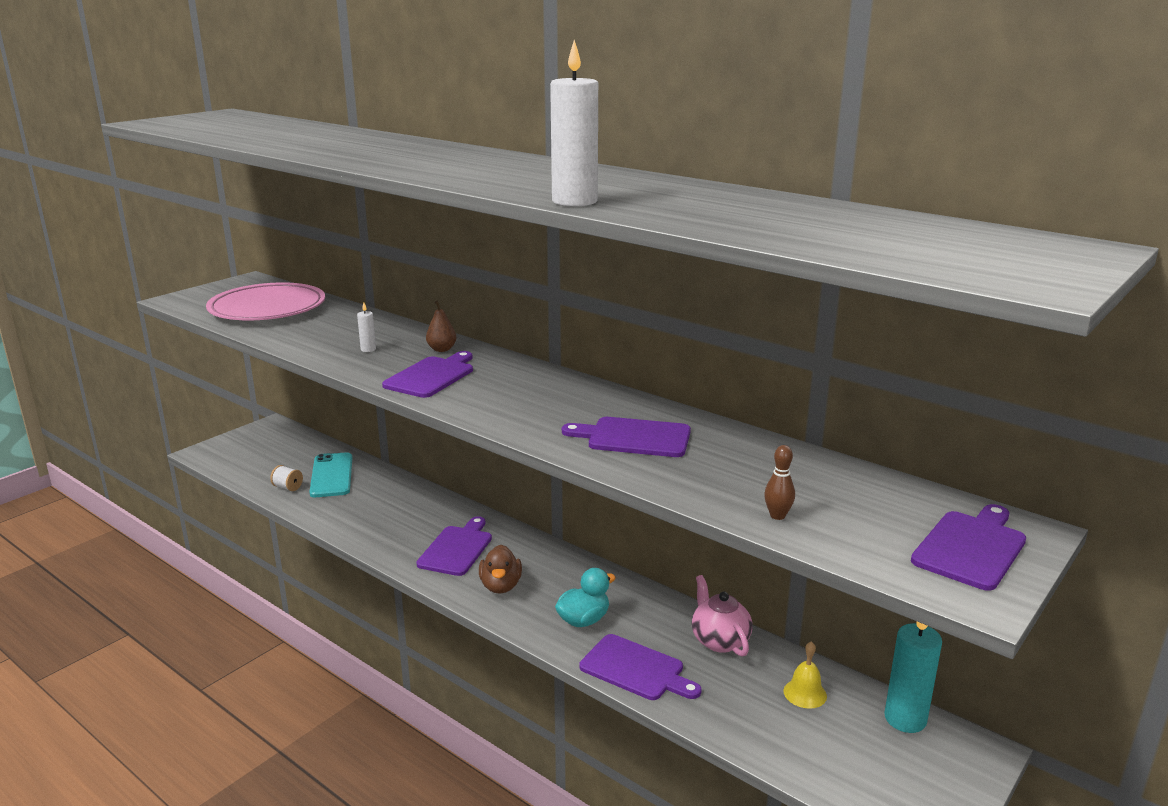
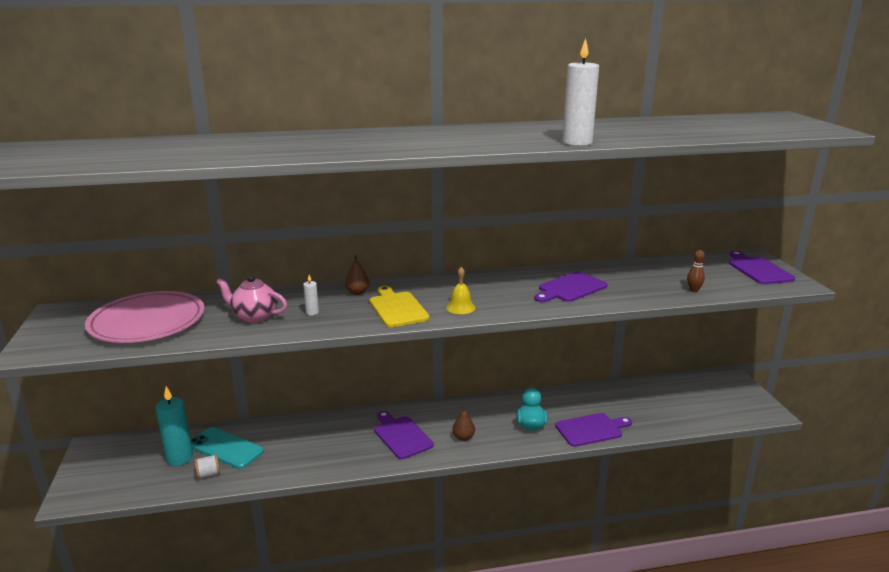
camera: 50 degrees left, 0 degrees up
(431, 376) = (397, 308): purple cutting board -> yellow cutting board
(501, 586) = (463, 437): brown duck -> brown pear
(719, 640) = (594, 395): pink teapot -> pink teapot (254, 316)
(805, 693) = (656, 394): yellow bell -> yellow bell (460, 307)
(905, 719) = (696, 380): turquoise candle -> turquoise candle (179, 458)

